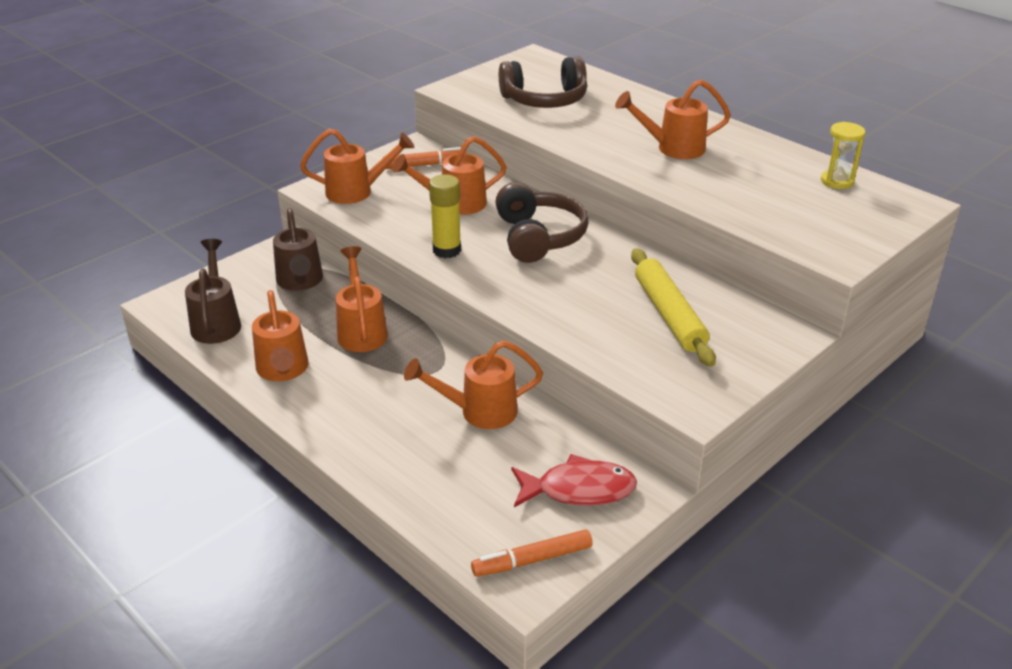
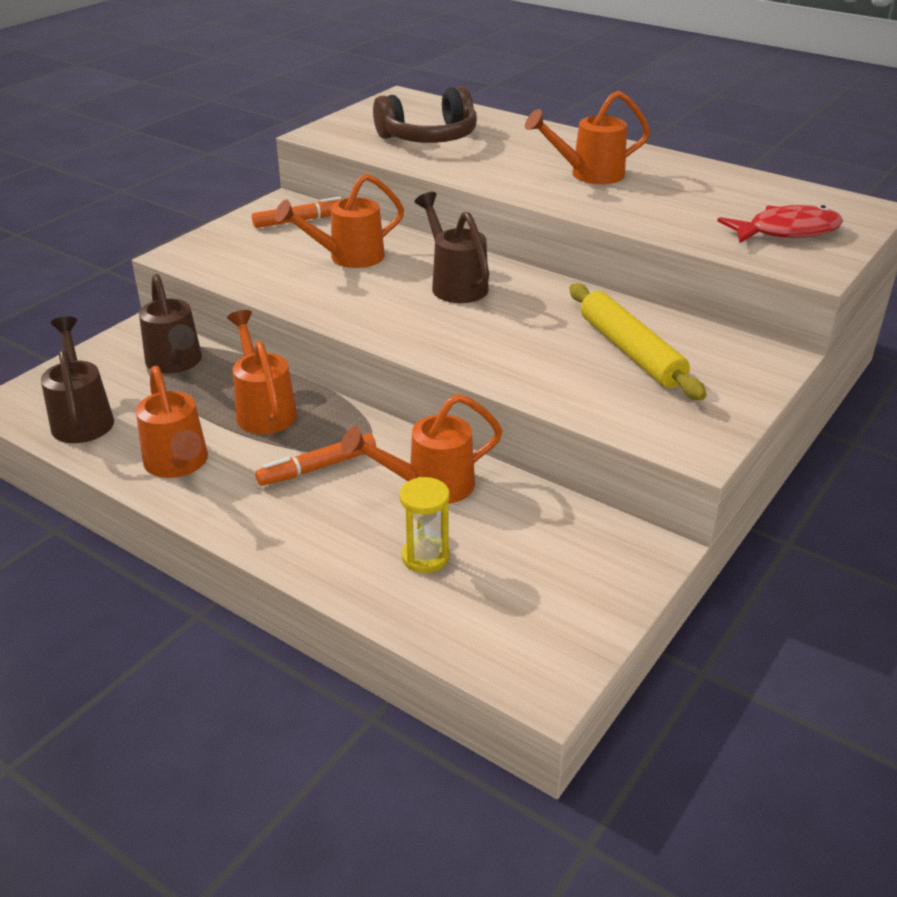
camera: 10 degrees left, 0 degrees up
(357, 192) = (229, 254): orange watering can -> none
(447, 250) = (353, 307): yellow glue stick -> none
(532, 560) = (544, 650): orange marker -> orange marker (317, 467)
(538, 237) = (455, 284): brown headphones -> brown watering can
(579, 490) = (573, 560): red fish -> red fish (786, 231)
(837, 181) = (777, 193): yellow hourglass -> yellow hourglass (425, 557)

